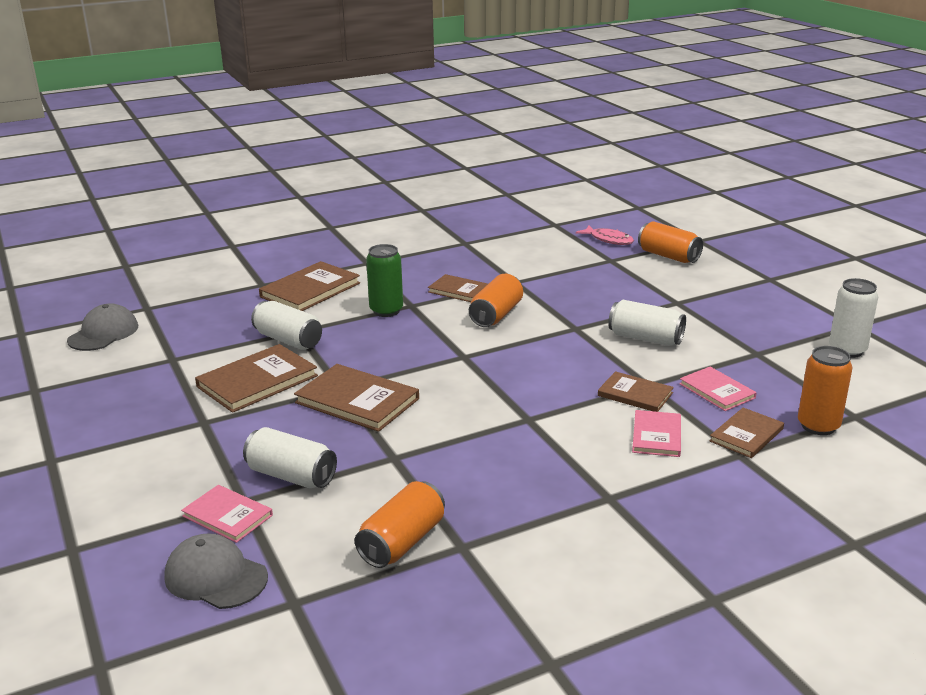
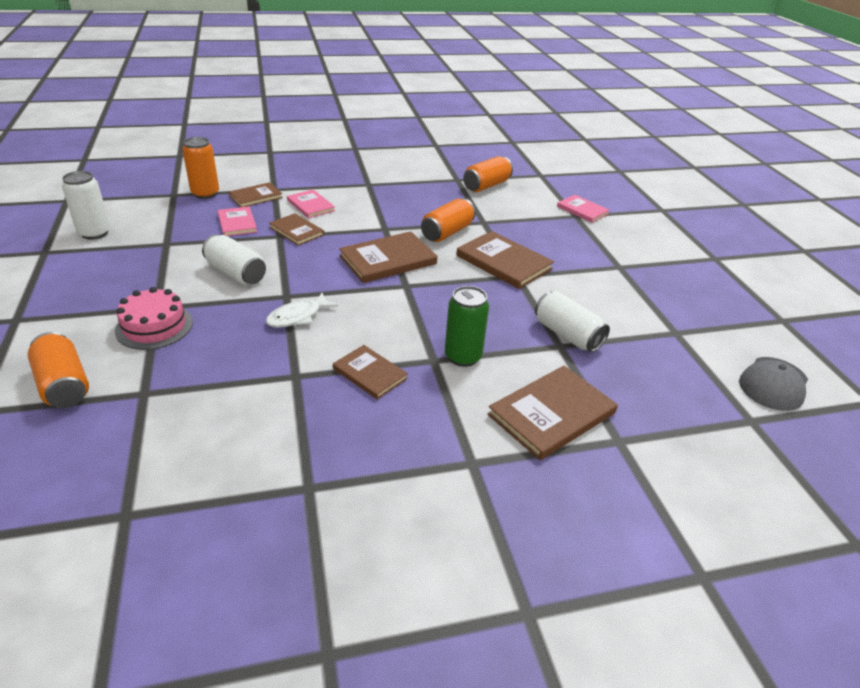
camera: 170 degrees left, 10 degrees up
(215, 577) = (580, 188): grey cap -> none
(257, 381) = (587, 293): brown book -> brown book (388, 260)
(291, 476) = (548, 223): white can -> none
(496, 315) = (350, 327): orange can -> orange can (447, 232)
(548, 315) = (298, 317): none -> white fish
(608, 240) = (93, 443): pink fish -> none
(656, 436) = (311, 205): pink book -> pink book turned 60 degrees counterclockwise
(658, 291) = (154, 326): none -> pink cake

